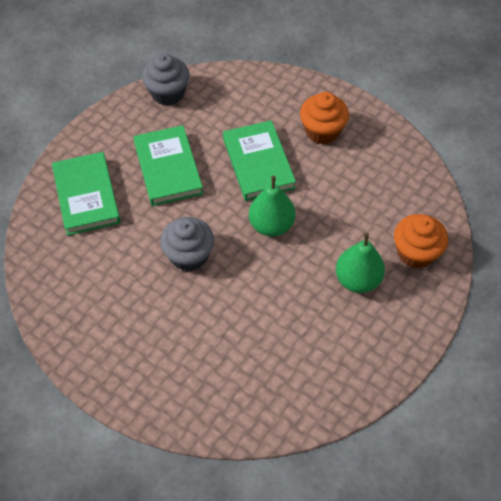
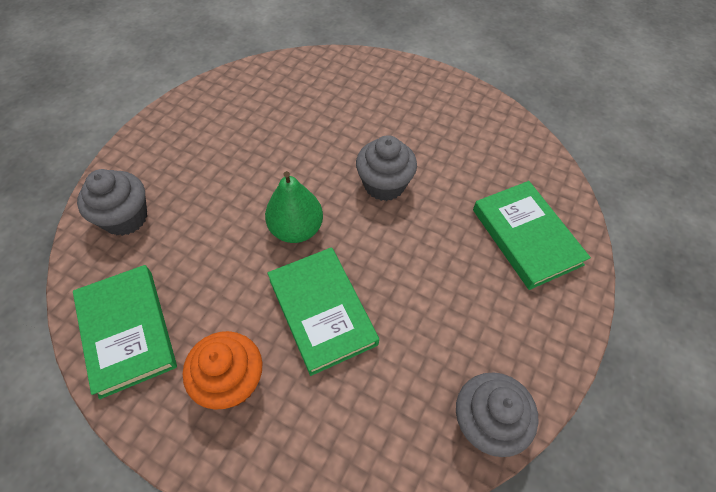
camera: 170 degrees right, 0 degrees up
(168, 168) = (441, 287): green book -> green book (127, 331)
(357, 280) = (197, 182): green pear -> none
(415, 253) = (125, 218): orange cupcake -> grey cupcake

